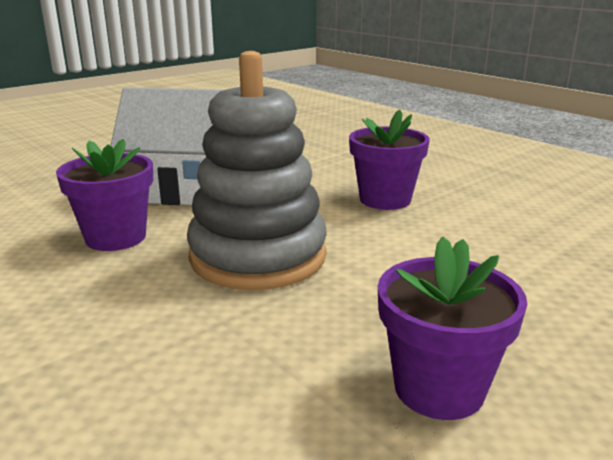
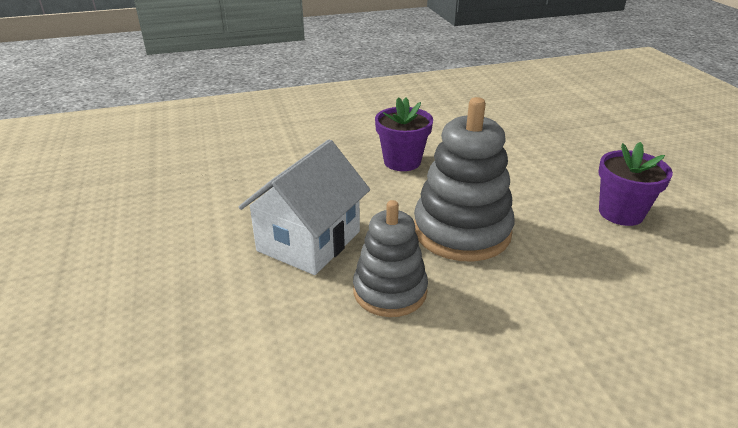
camera: 65 degrees left, 10 degrees up
(116, 237) = (390, 291): purple flower pot -> grey stacking toy

